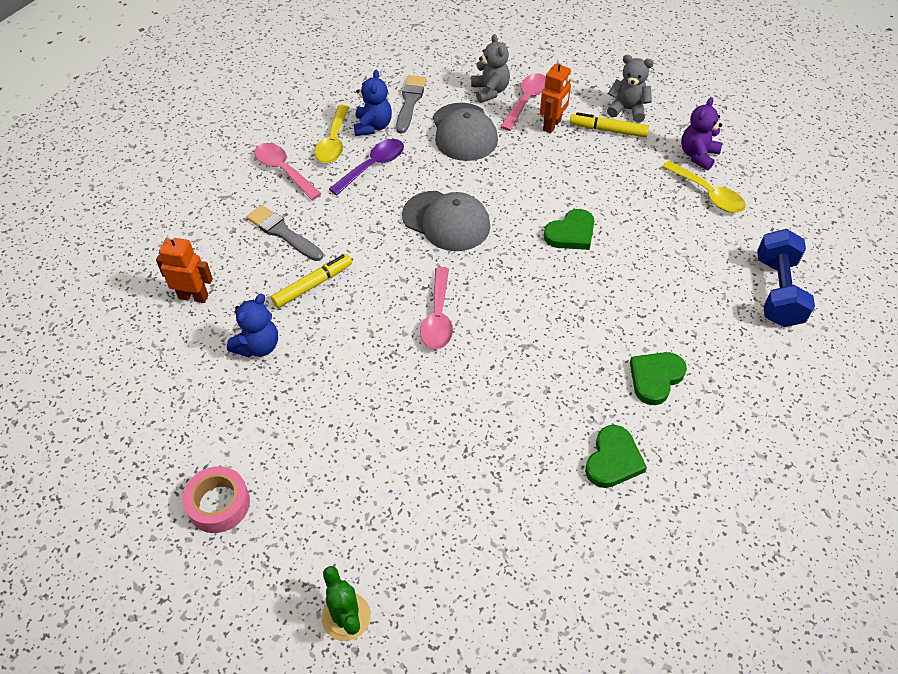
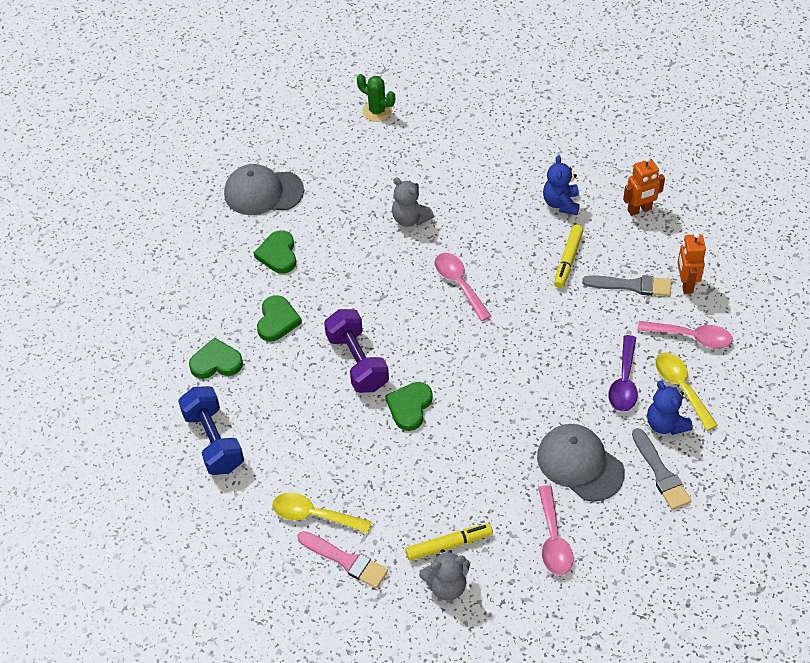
camera: 150 degrees right, 0 degrees up
(219, 504) = (492, 119): pink tape -> none
(446, 221) = (518, 363): grey cap -> grey cap (263, 192)
(490, 91) = (598, 532): grey teddy bear -> grey teddy bear (410, 219)
(552, 125) = (505, 520): orange robot -> orange robot (686, 284)
(594, 294) = (357, 362): none -> purple dumbbell
(698, 155) = (345, 560): purple teddy bear -> pink brush
(745, 367) = (216, 362): none -> green heart

